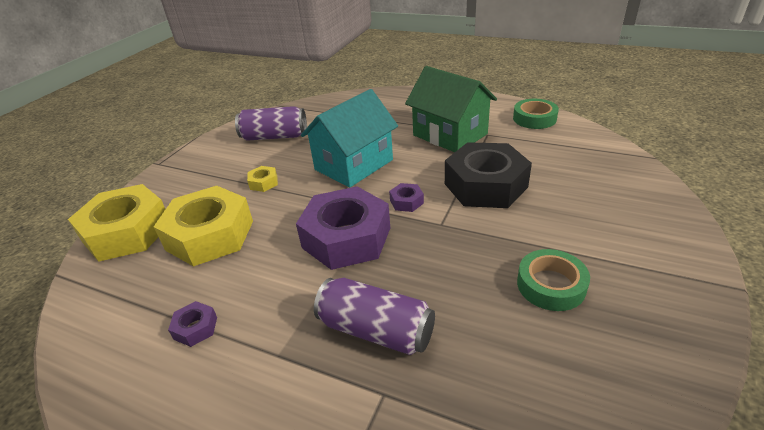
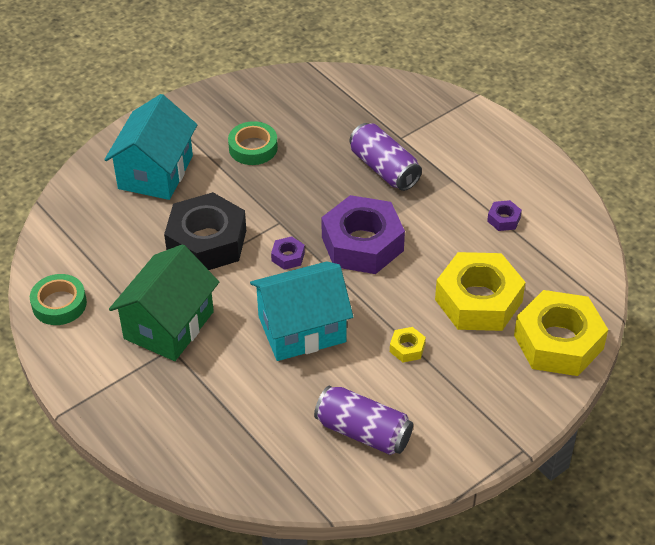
camera: 155 degrees left, 10 degrees up
(450, 134) = (169, 325): green house -> green house turned 45 degrees clockwise
(606, 217) = (155, 172): none -> turquoise house

